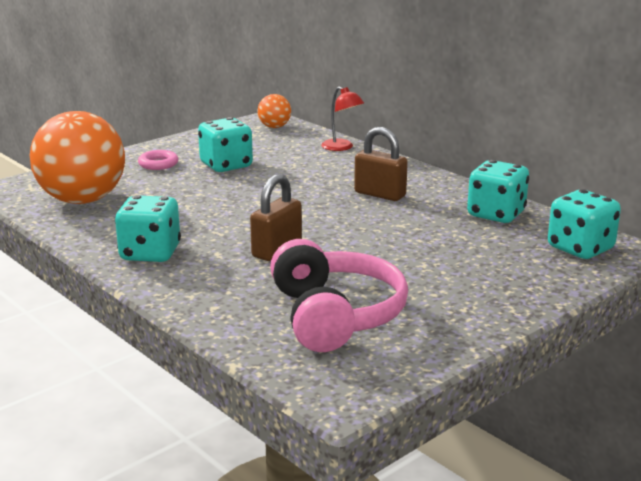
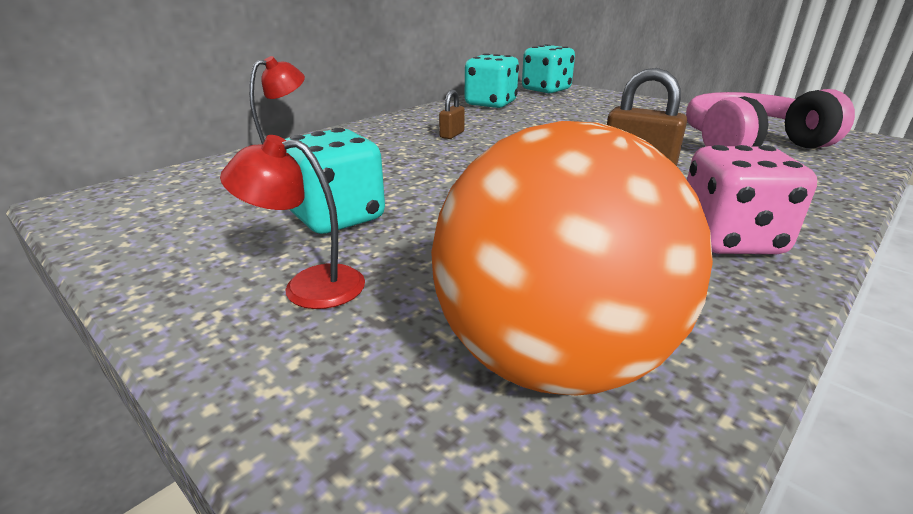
camera: 95 degrees left, 5 degrees up
(150, 253) = (729, 240): turquoise dice -> pink dice
(158, 164) = (308, 286): pink ring -> red lamp
(274, 127) = (141, 194): orange ball -> none
(380, 194) = (452, 135): brown padlock -> brown padlock, size x0.55

